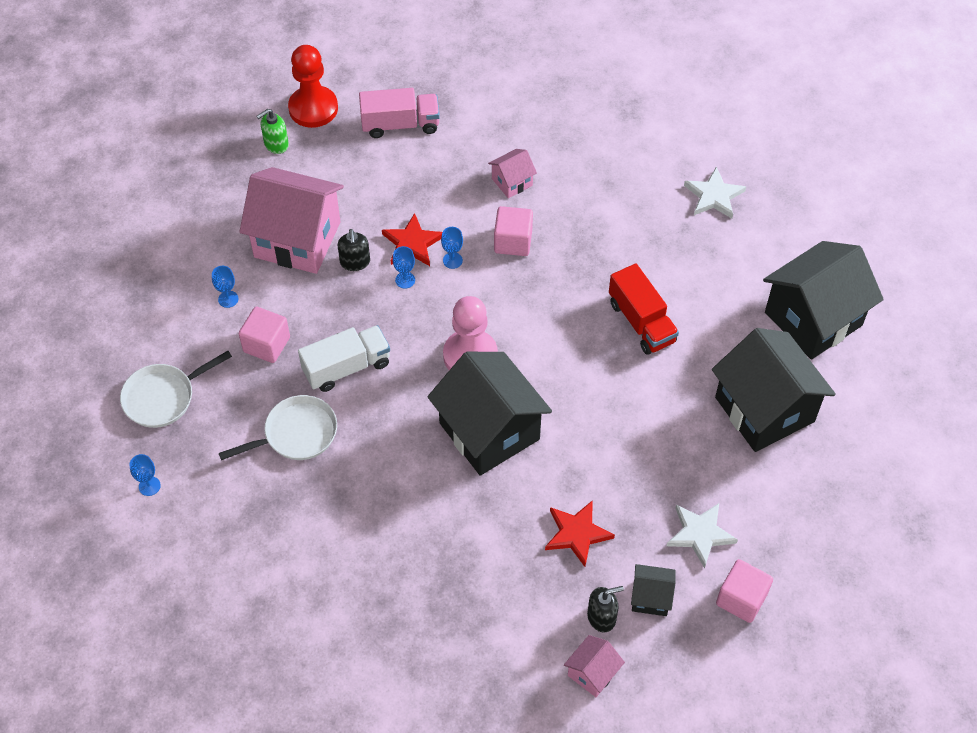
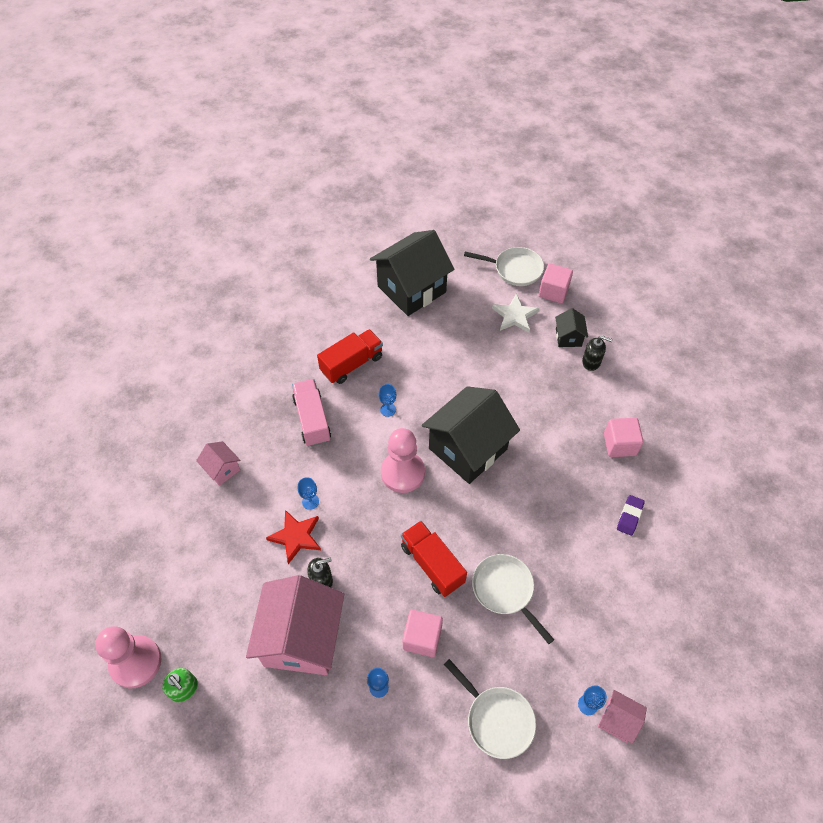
camera: 100 degrees left, 0 degrees up
(313, 108) = (135, 662): red pawn -> pink pawn
(346, 367) = (432, 564): white truck -> red truck
(353, 595) = (629, 516): none -> purple eraser
(400, 124) = (157, 573): pink truck -> pink truck (312, 420)
(405, 280) = (335, 535): blue goblet -> blue goblet (388, 409)
(513, 241) = (285, 459): pink cube -> pink cube (619, 444)
(577, 534) = (535, 383): red star -> none
(592, 673) = (631, 362): pink house -> pink house (617, 720)
(601, 617) = (591, 362): black soap dispenser -> black soap dispenser turned 135 degrees clockwise
(714, 196) = (228, 330): white star -> none
(792, 554) = (514, 269): none -> white pan
(813, 319) = (333, 268): black house -> none

